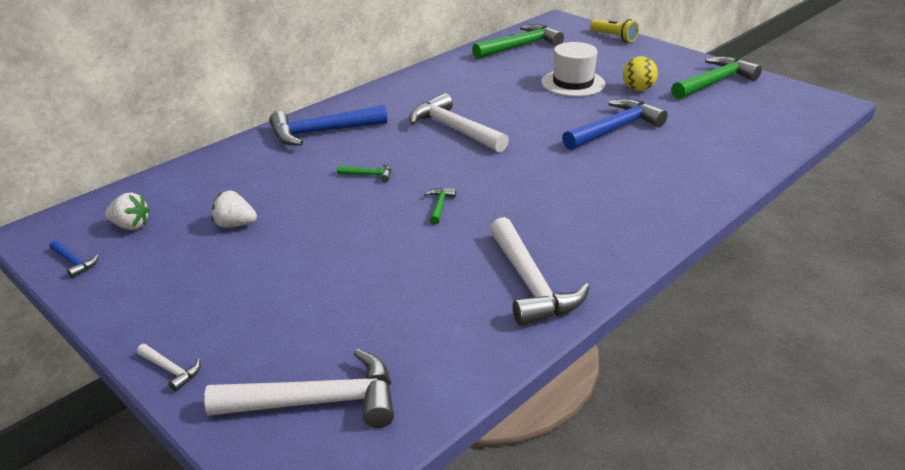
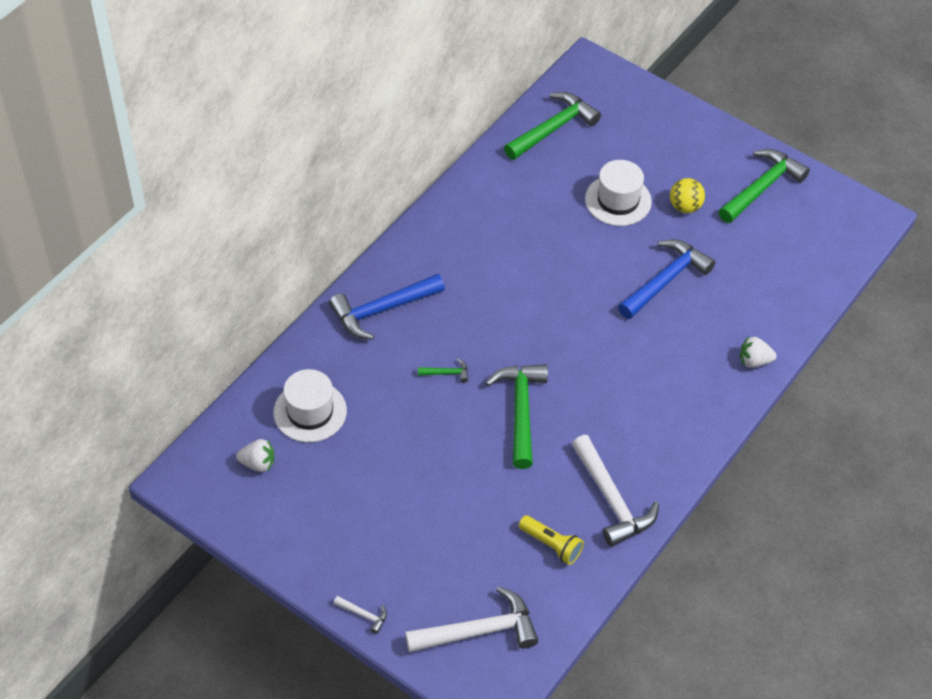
camera: 10 degrees left, 20 degrees up
(73, 262) = (231, 513): blue hammer -> none
(211, 192) = (310, 411): none -> white hat
(235, 224) = (349, 453): white strawberry -> white strawberry (754, 361)
(439, 206) = (520, 411): green hammer -> green hammer, size x2.30
(454, 129) = (511, 293): white hammer -> none
(614, 37) = (655, 101): yellow flashlight -> yellow flashlight (551, 545)

